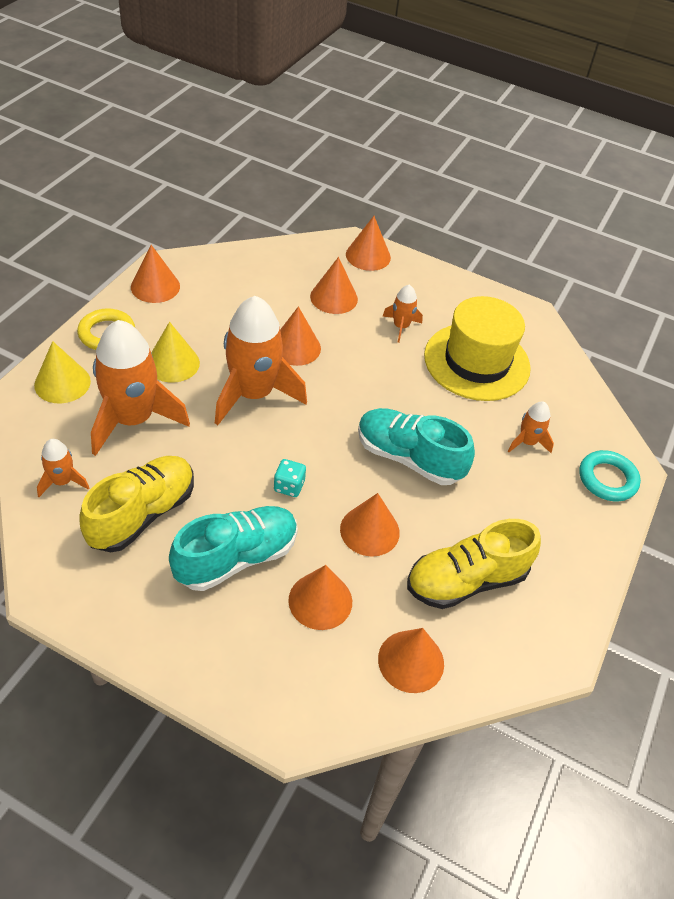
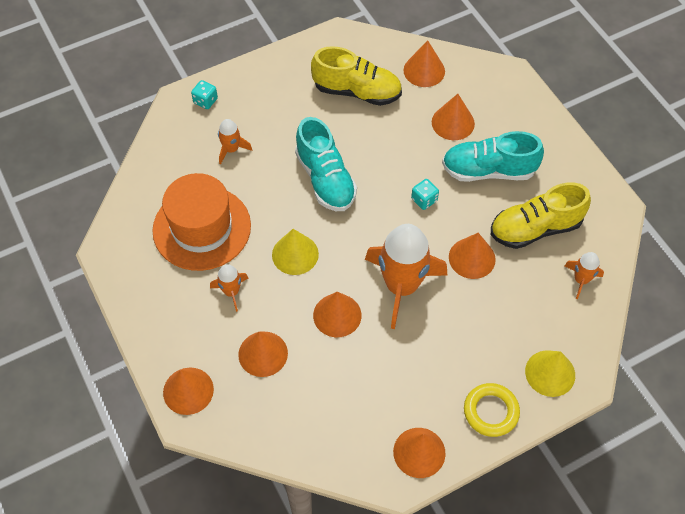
camera: 140 degrees left, 10 degrees up
(133, 419) = (507, 309): orange rocket -> none
(173, 363) = (449, 349): yellow cone -> yellow cone (295, 254)
(369, 530) = (392, 146): orange cone -> orange cone (472, 258)
(476, 362) = (202, 228): yellow hat -> orange hat
(607, 479) = (205, 101): turquoise ring -> turquoise dice

